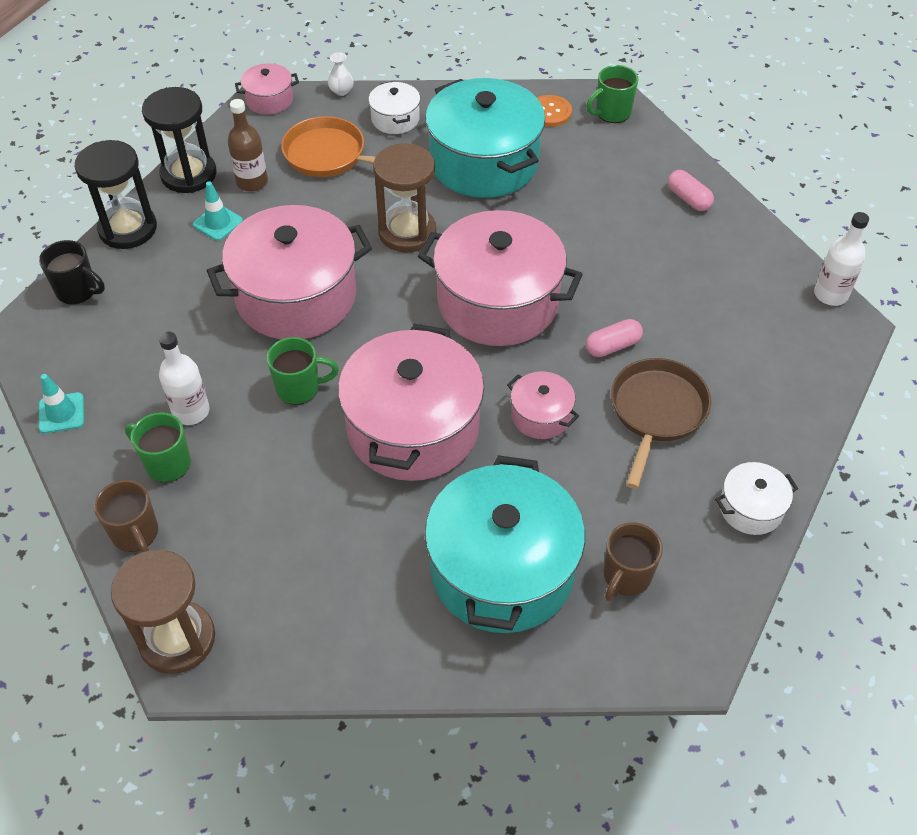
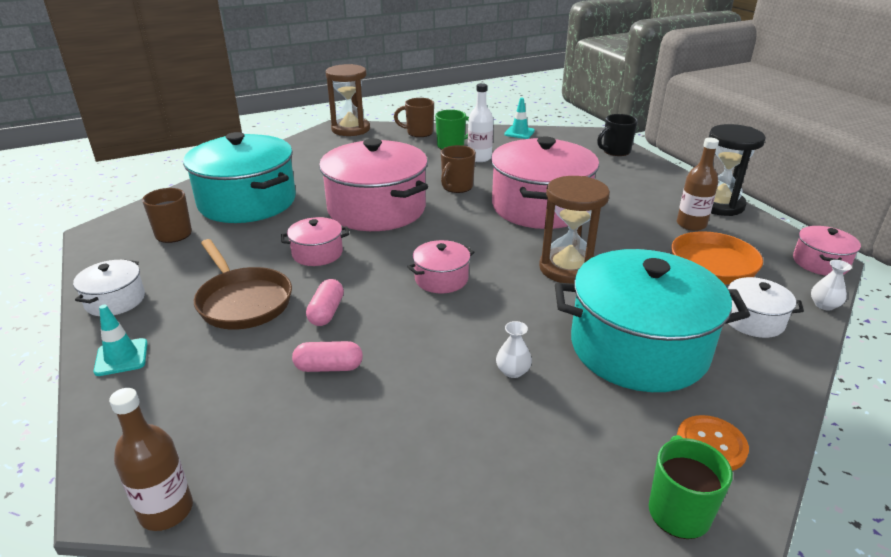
camera: 125 degrees right, 20 degrees down
(128, 229) = (666, 174): black hourglass -> none
(218, 223) = (648, 201): turquoise traffic cone -> turquoise traffic cone (121, 357)
(299, 388) = (456, 187): green mug -> brown mug
(498, 302) = (441, 279): pink pot -> pink pot, size x0.46
(570, 210) = (512, 371): none -> white vase
(688, 199) = (443, 482): pink capsule -> pink capsule (329, 367)
(830, 294) = (166, 510): white bottle -> brown bottle

